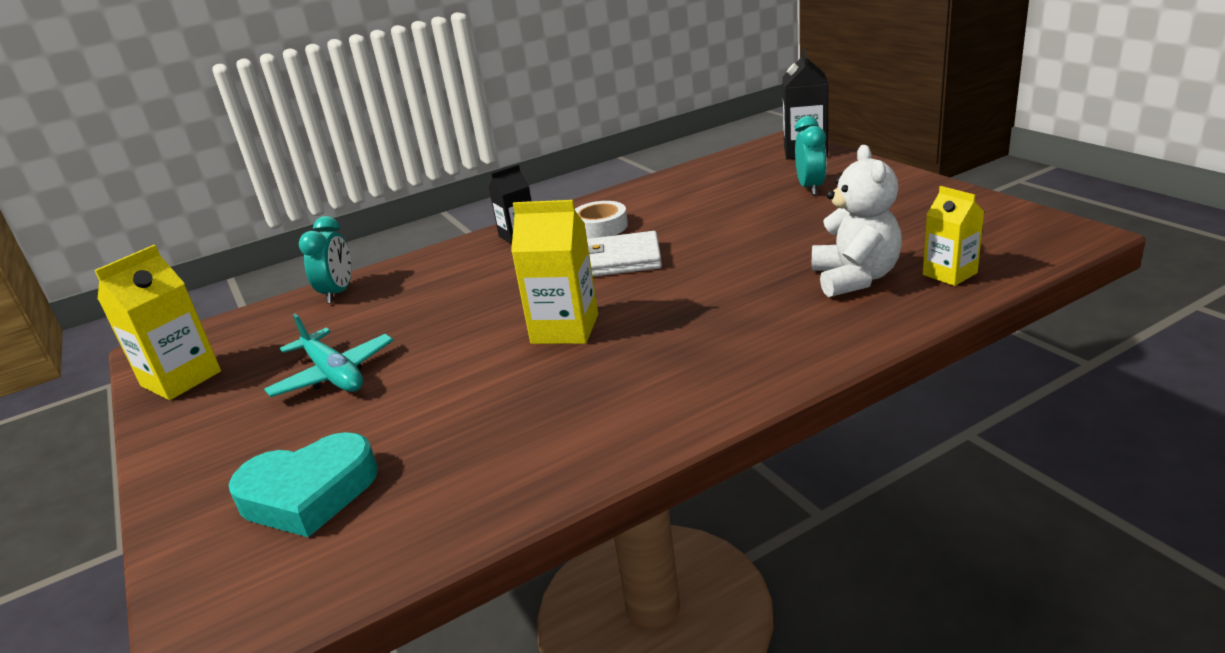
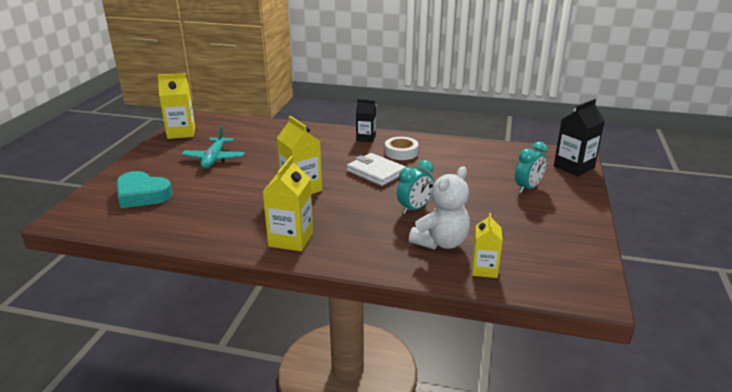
camera: 40 degrees right, 0 degrees up
(338, 293) = (270, 127): turquoise clock -> turquoise clock (414, 209)
(690, 385) = (291, 239): none -> yellow carton

